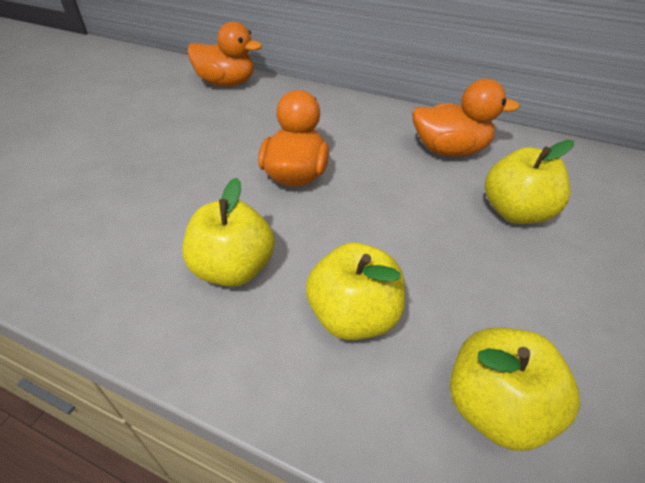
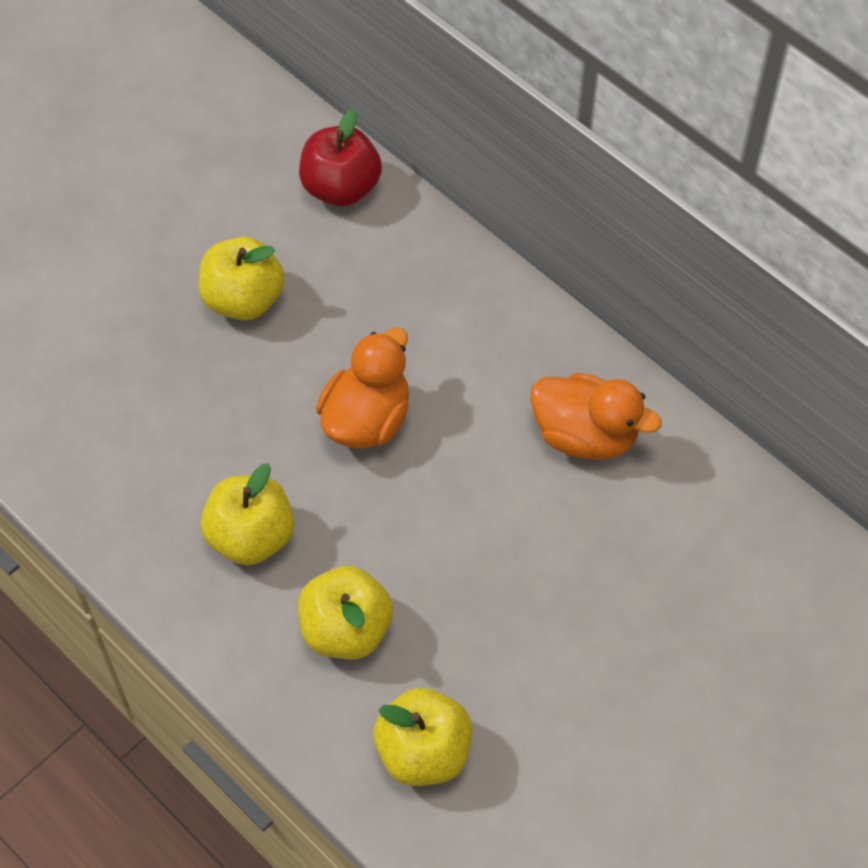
camera: 20 degrees right, 15 degrees up
(227, 83) = (341, 188): orange duck -> red apple
(516, 212) = (595, 561): yellow apple -> yellow apple (243, 299)

